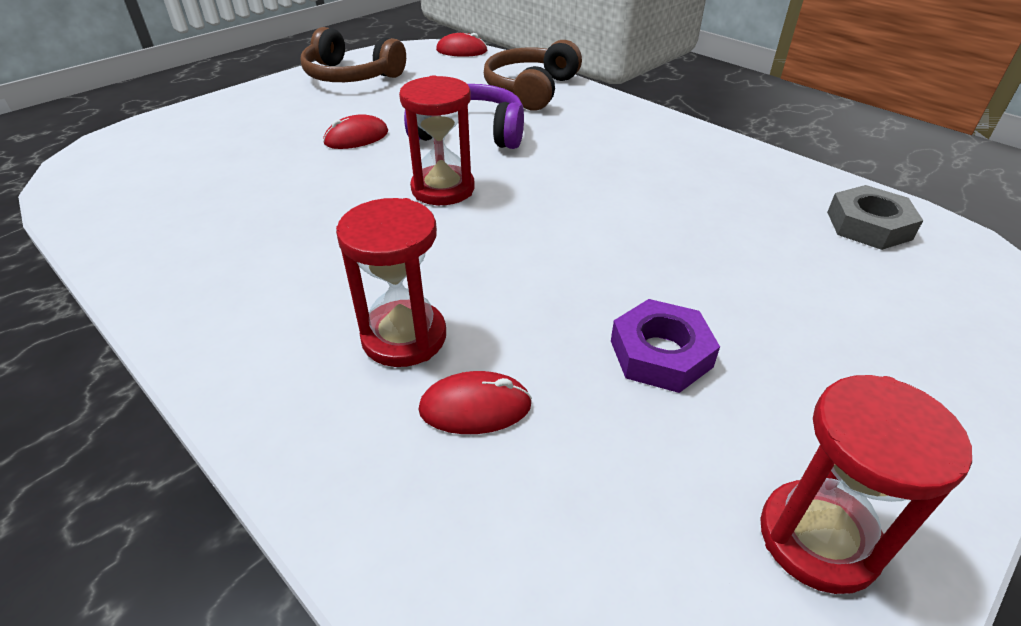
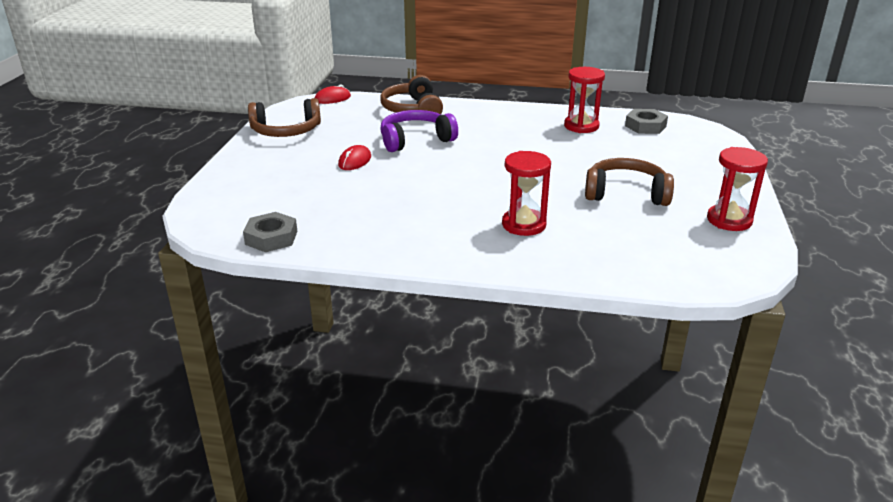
camera: 35 degrees left, 10 degrees down
(102, 210) = (271, 238): none -> grey nut
(443, 189) = (446, 169): red hourglass -> red hourglass (581, 126)
(475, 407) = (585, 233): red mouse -> none
(660, 353) = (626, 194): purple nut -> brown headphones

